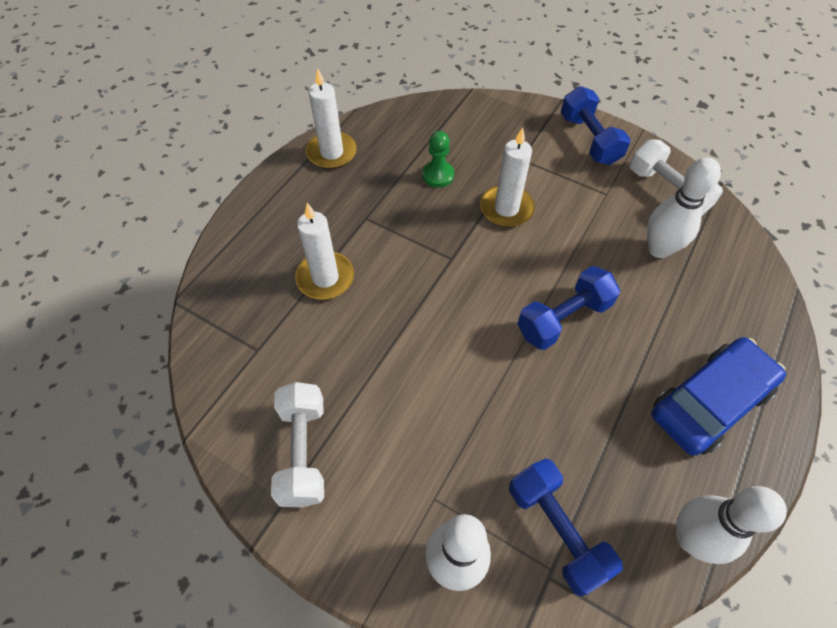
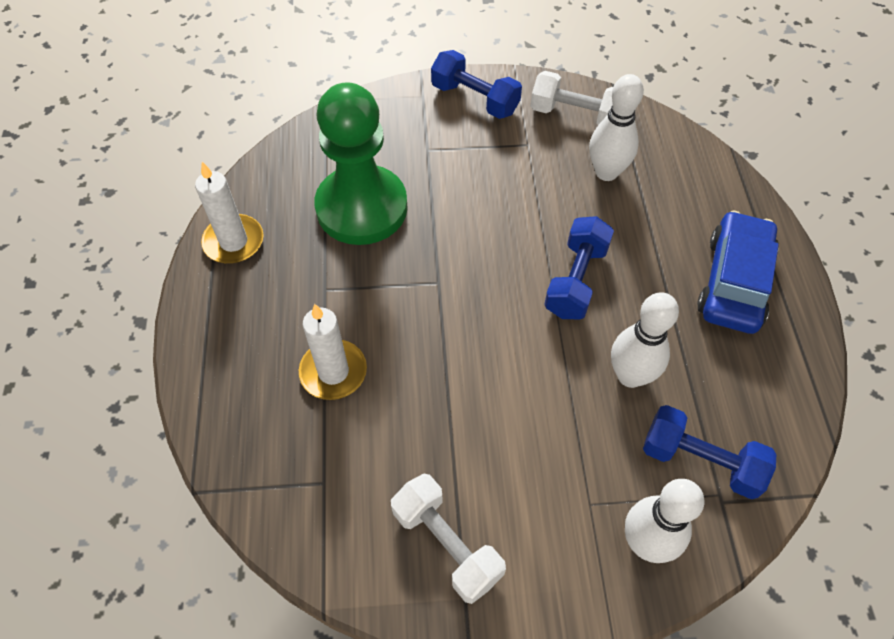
camera: 35 degrees left, 0 degrees up
(438, 175) = (362, 208): green pawn -> green pawn, size x2.48
(506, 208) = (451, 206): white candle -> none
(691, 538) = (795, 399): white bowling pin -> white bowling pin (630, 375)

